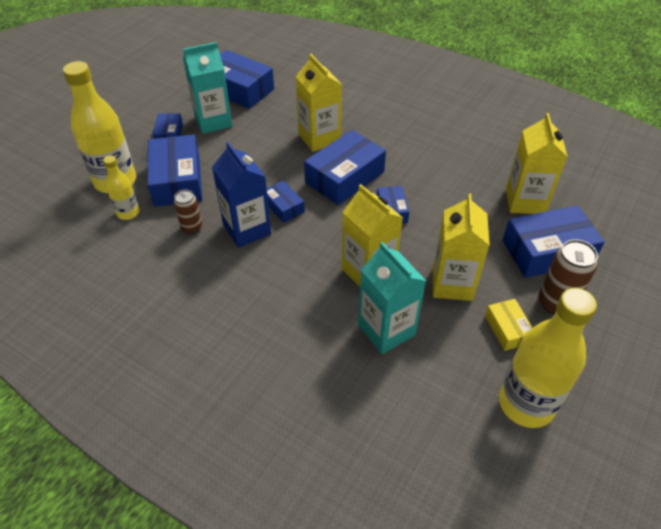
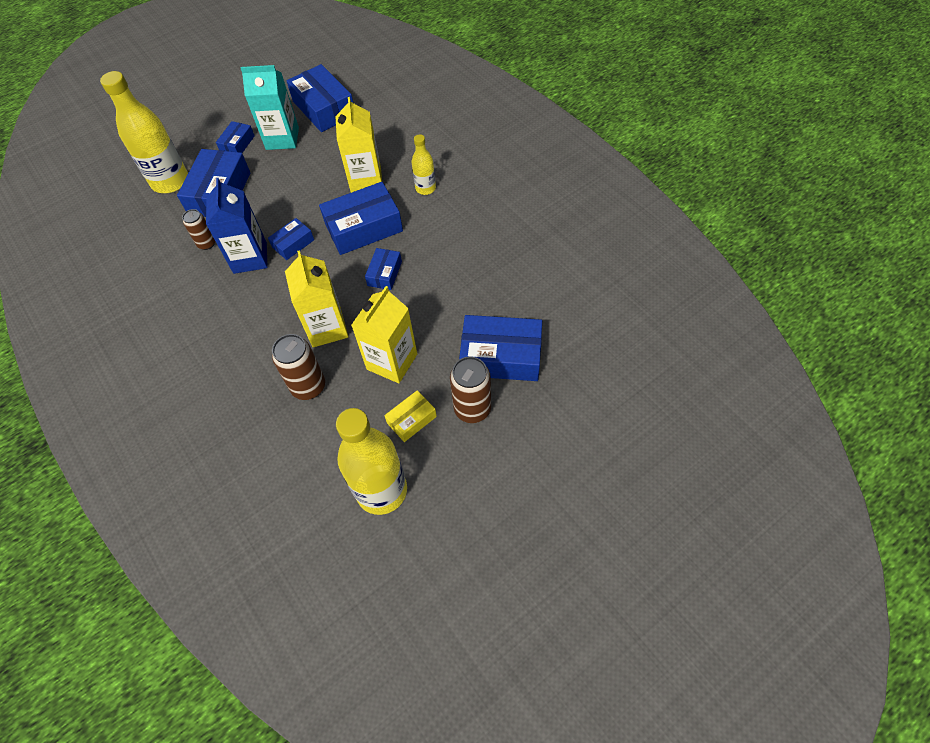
camera: 25 degrees right, 10 degrees up
(128, 213) = (165, 215): yellow bottle -> yellow bottle (425, 188)
(284, 207) = (293, 244): blue box -> blue box turned 60 degrees clockwise
(386, 330) = (308, 387): turquoise carton -> brown can
(507, 329) = (411, 419): yellow box -> yellow box turned 45 degrees clockwise
(525, 201) = (516, 298): yellow carton -> none

